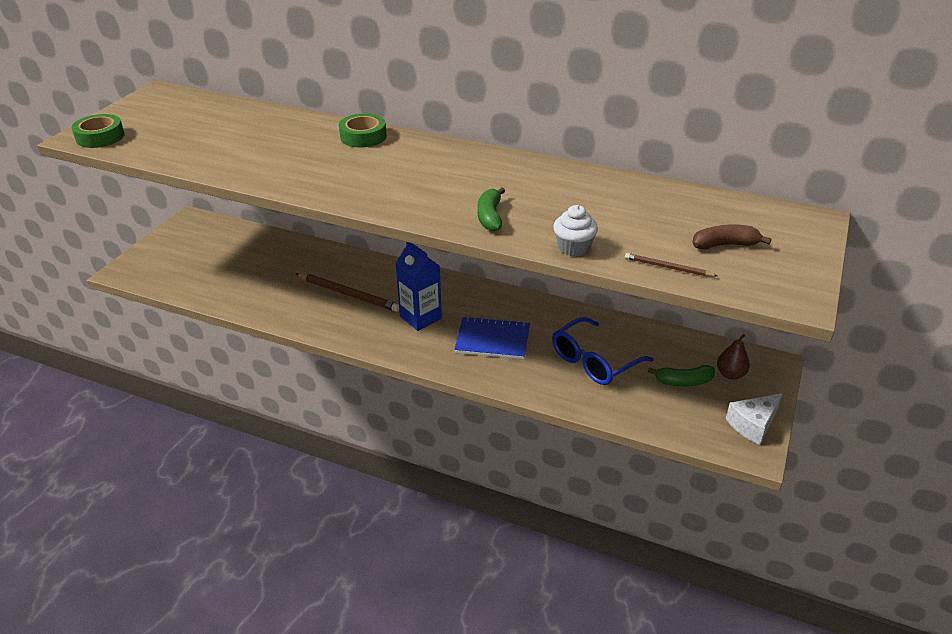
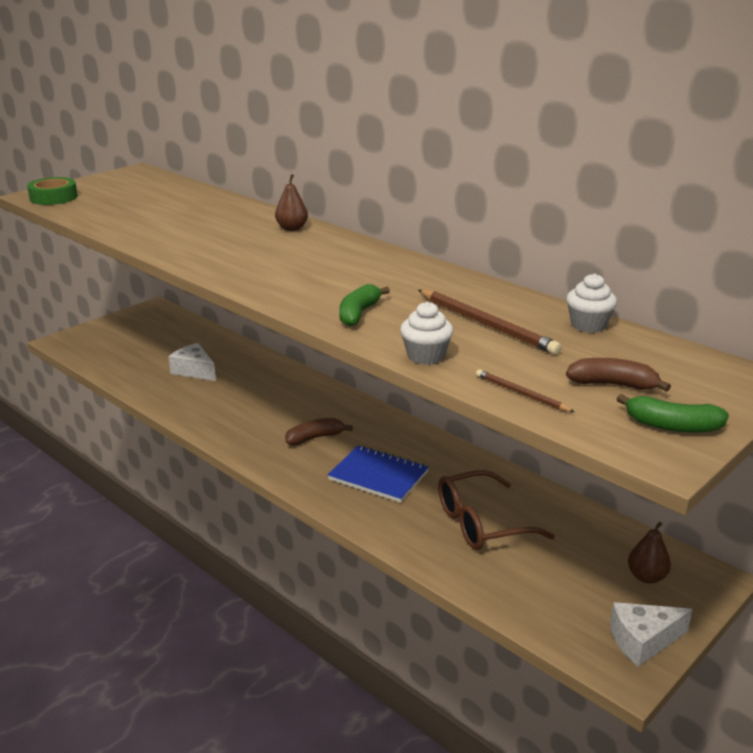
camera: 20 degrees right, 10 degrees down
(273, 276) = (194, 371): none -> white cheese
(348, 294) = (256, 401): brown pencil -> brown pencil (487, 324)
(363, 136) = (292, 228): green tape -> brown pear
(420, 317) = (315, 438): blue carton -> brown banana
(593, 361) = (481, 523): blue glasses -> brown glasses
(671, 193) = (588, 325): none -> white cupcake
(683, 381) = (579, 570): green banana -> green banana (672, 426)

